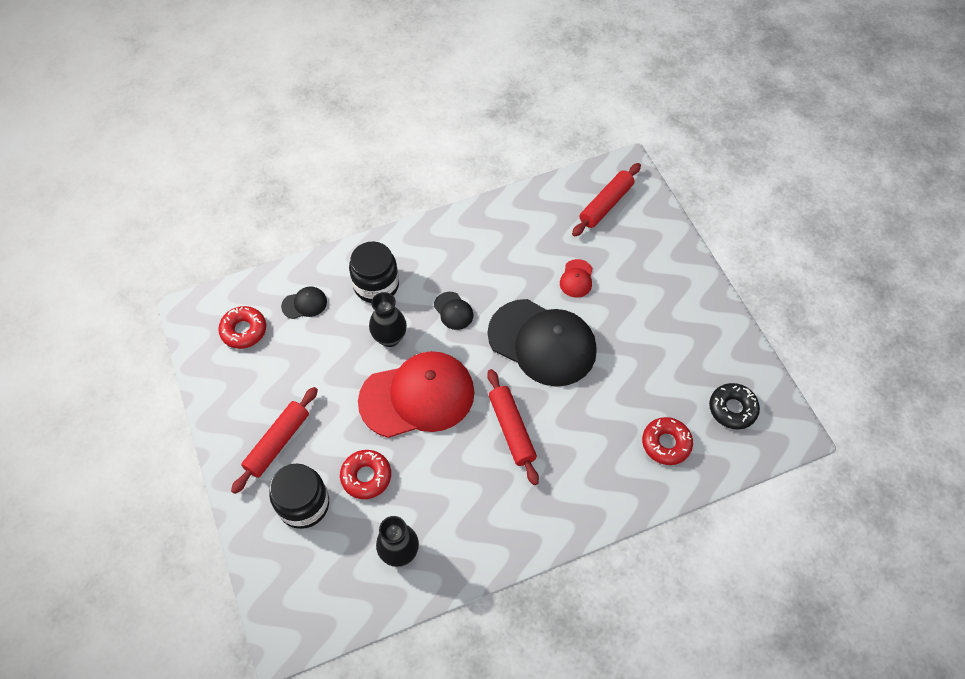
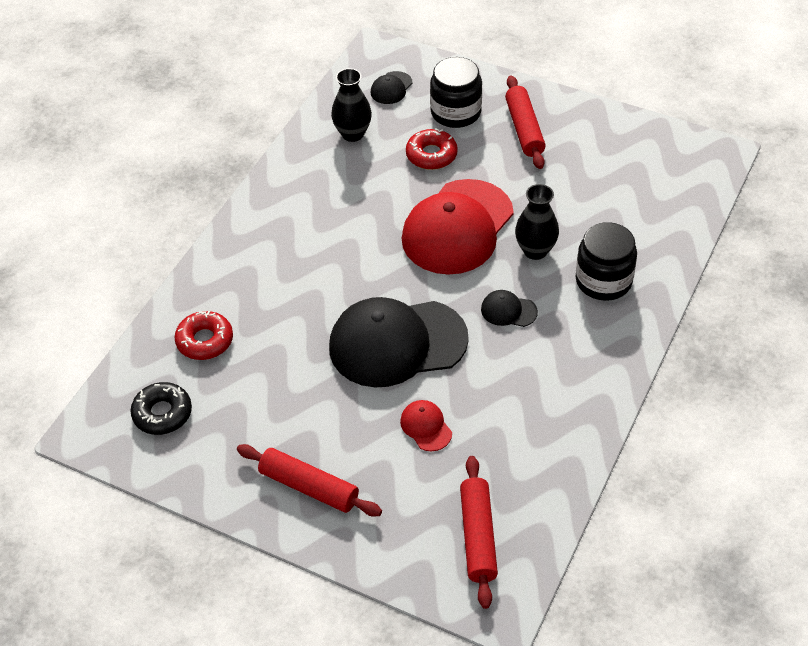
camera: 140 degrees right, 10 degrees down
(244, 330) = (658, 172): red donut -> none
(304, 304) = (641, 223): black cap -> black cap (391, 88)
(511, 429) = (352, 259): red rolling pin -> red rolling pin (309, 487)

